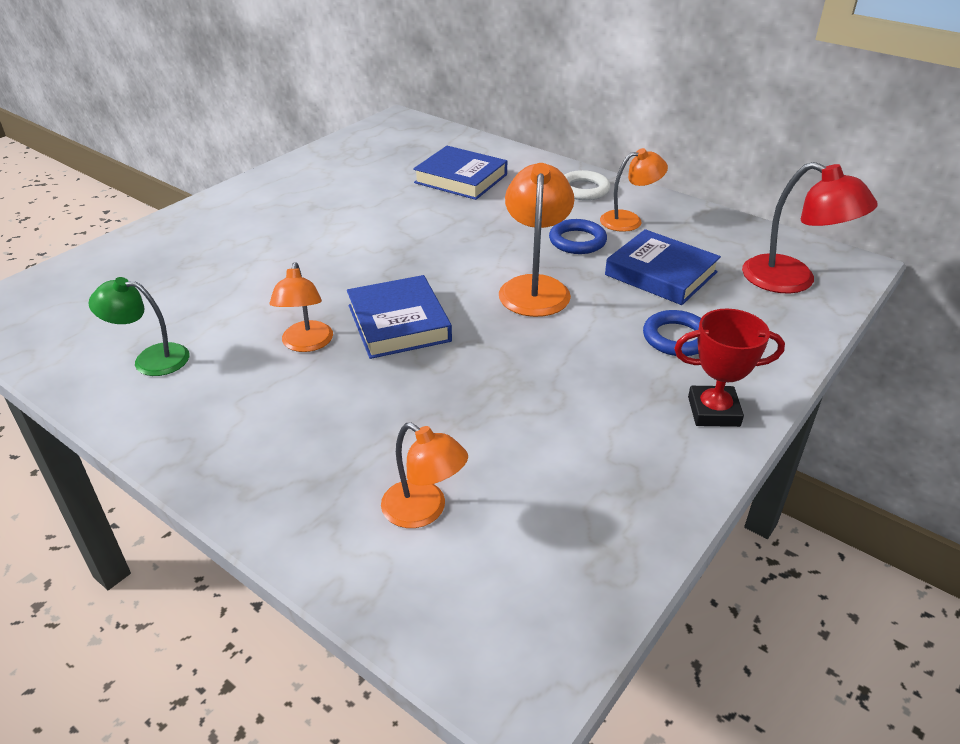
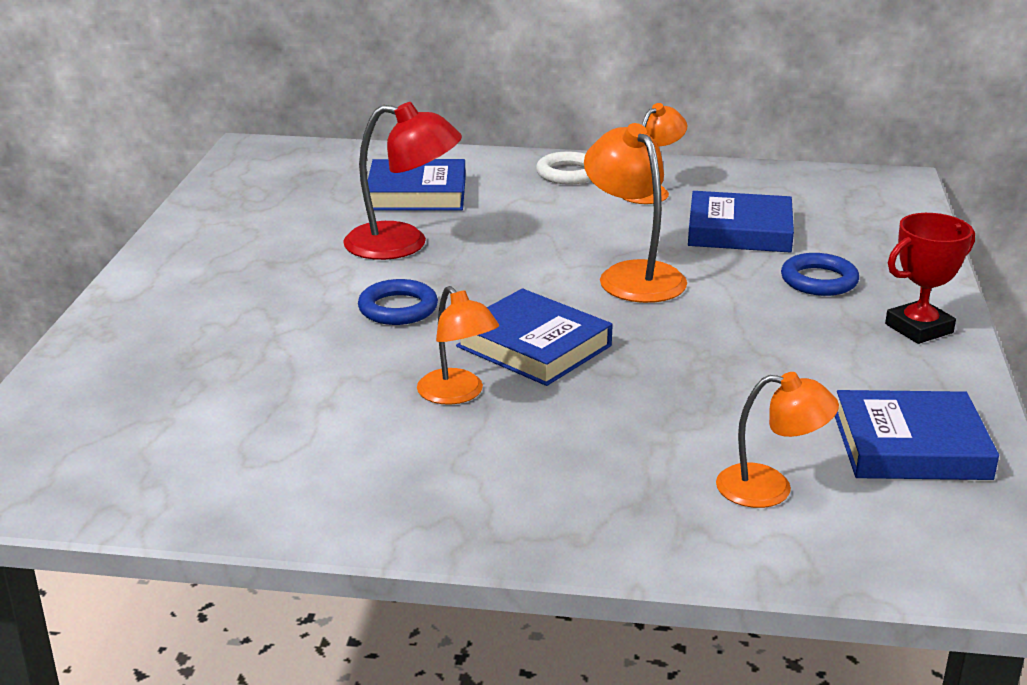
camera: 30 degrees left, 10 degrees down
(151, 359) = (289, 464): green lamp -> none
(577, 241) = (623, 223): blue ring -> blue ring (398, 308)
(579, 521) = (910, 446): none -> blue book
(792, 280) = (862, 206): red lamp -> red lamp (403, 244)

